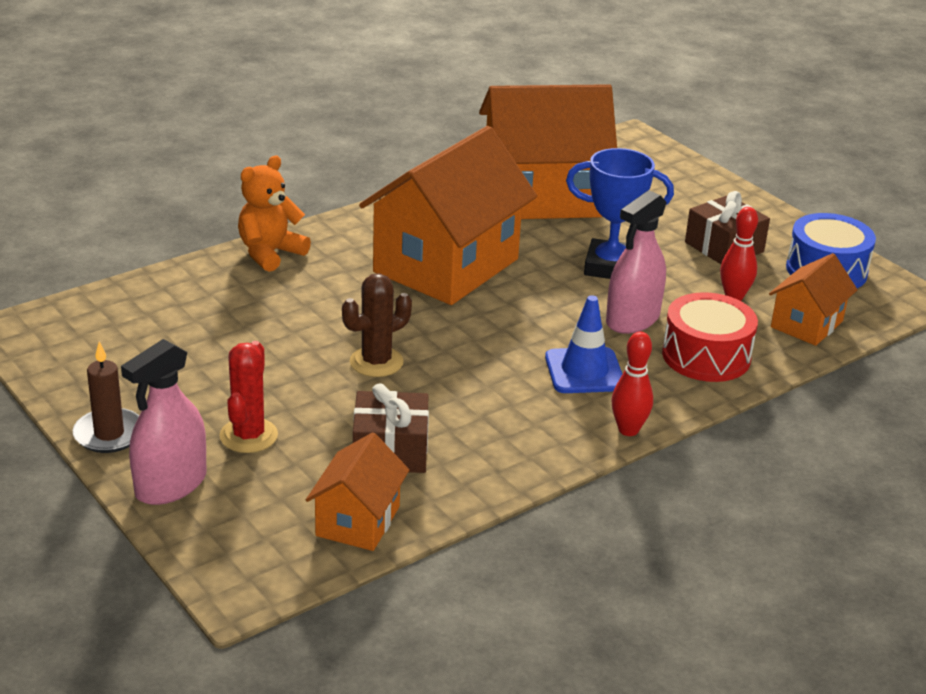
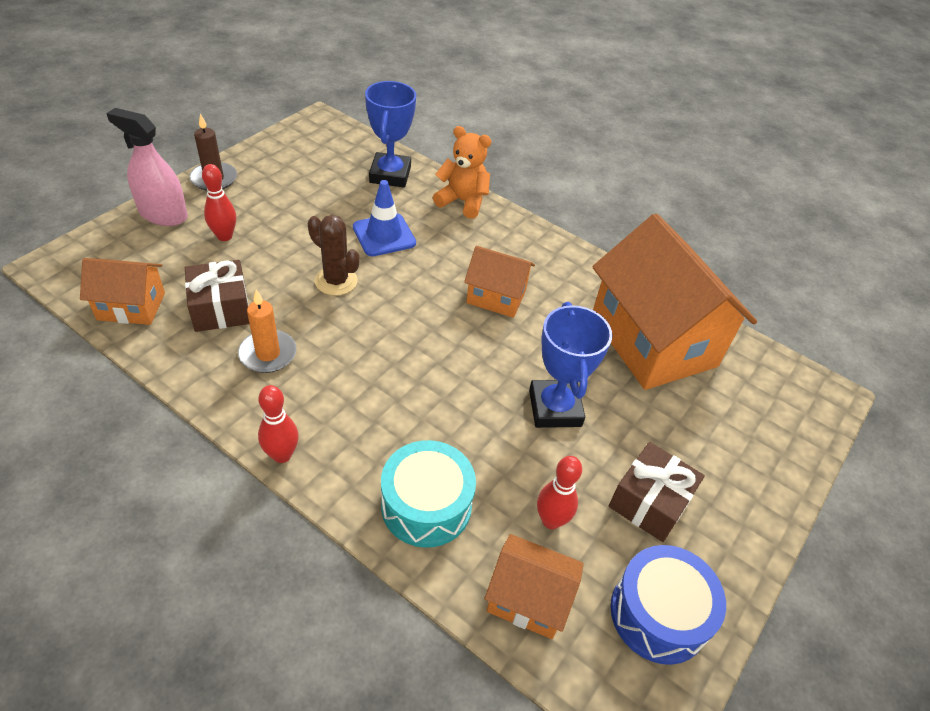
camera: 70 degrees right, 15 degrees up
(185, 293) = (390, 175): none -> blue trophy
(248, 436) = (224, 236): red cactus -> red bowling pin
(446, 265) = (496, 297): orange house -> orange house, size x0.50
(481, 423) = (268, 354): none -> orange candle
(584, 371) = (366, 411): blue traffic cone -> blue traffic cone (384, 235)
(632, 319) = (468, 437): pink spray bottle -> none
(706, 356) = (426, 505): red drum -> turquoise drum

